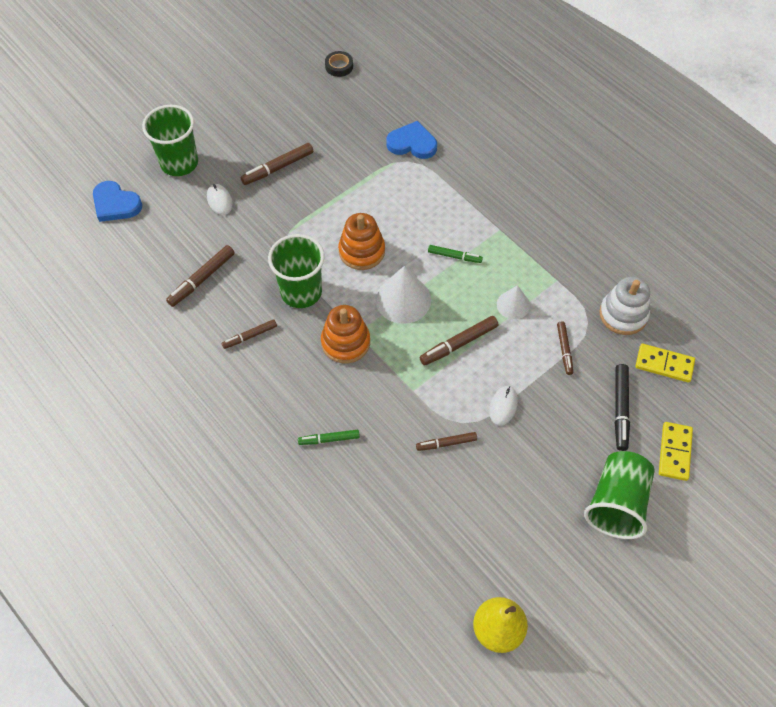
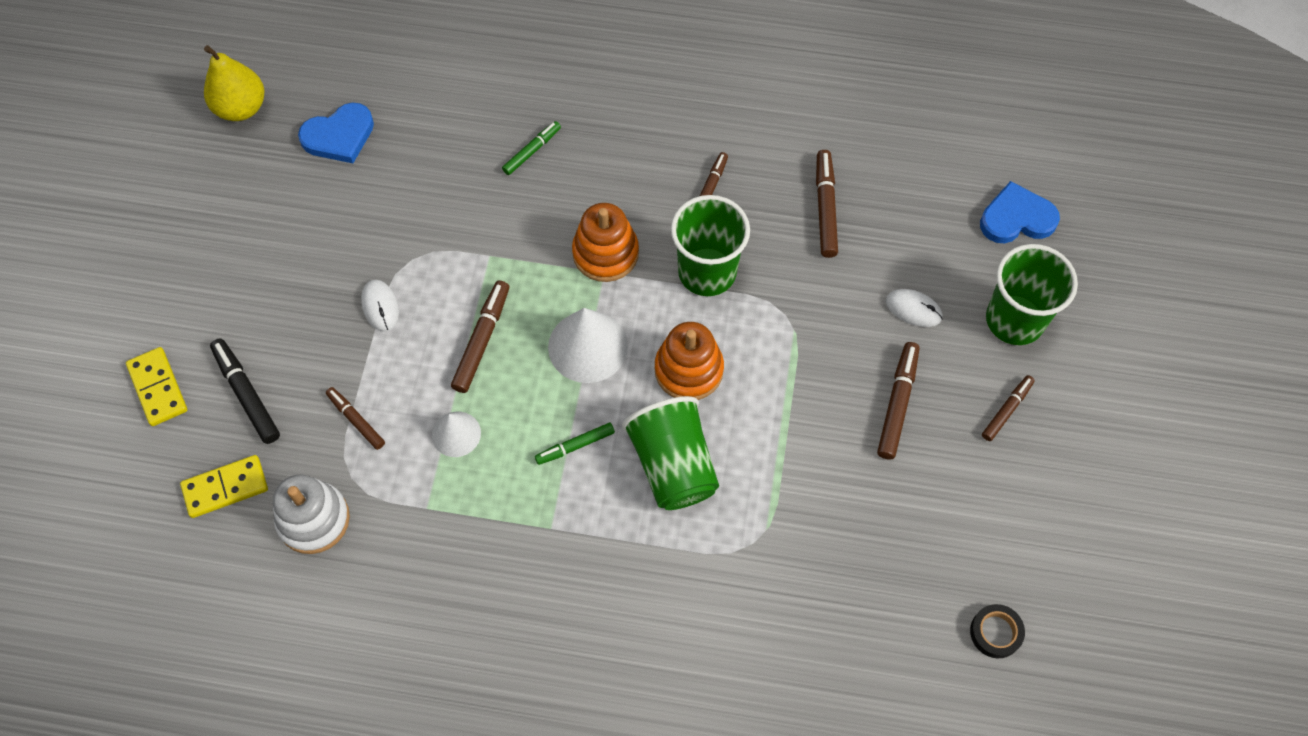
camera: 140 degrees right, 5 degrees up
(412, 143) = (772, 576): blue heart -> blue heart (339, 136)
(446, 443) = (411, 228): brown marker -> brown marker (1006, 410)
(616, 503) = (193, 291): green cup -> green cup (673, 465)

